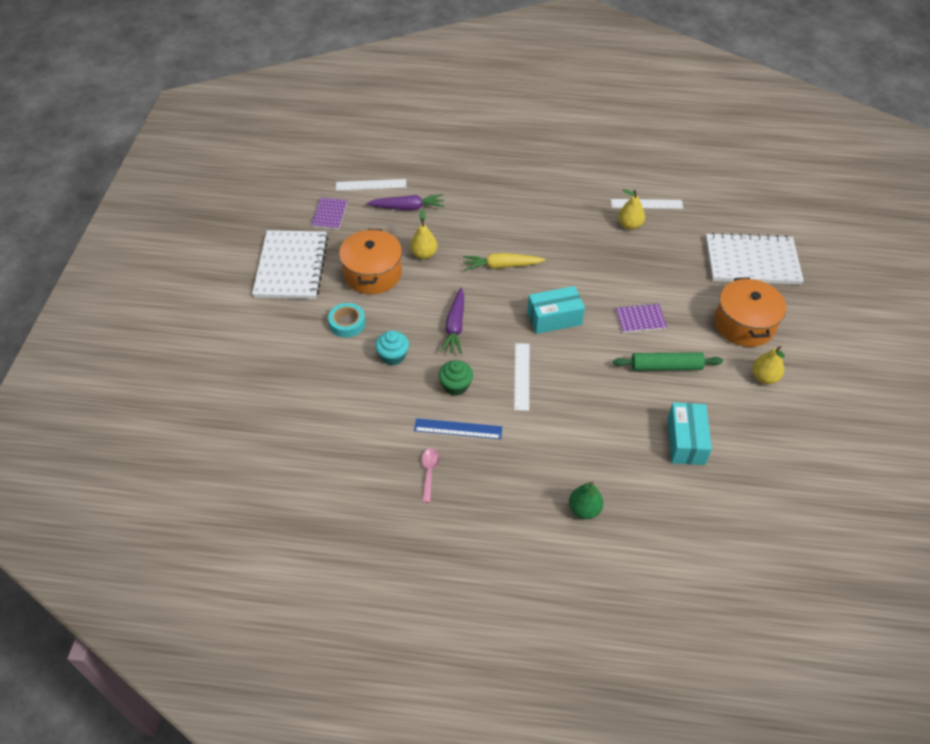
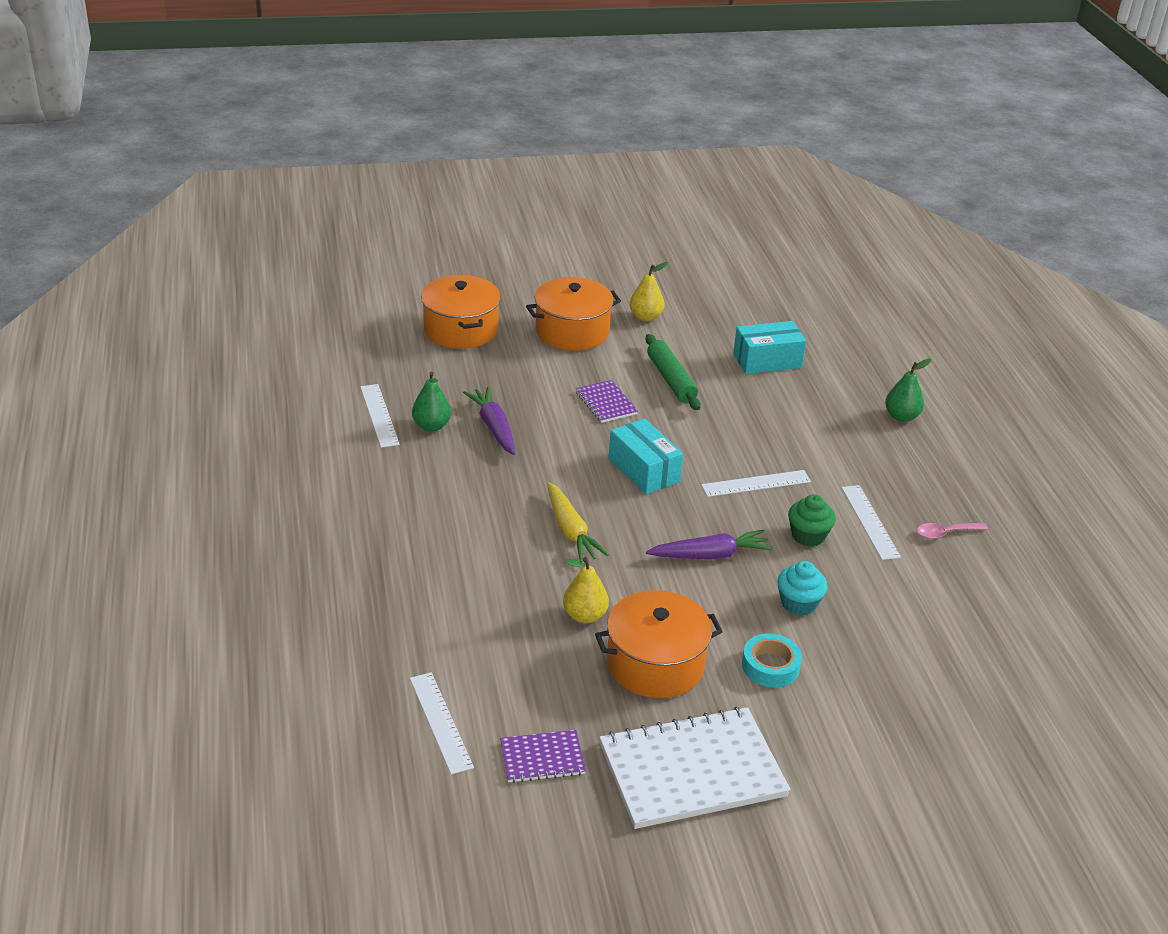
camera: 110 degrees left, 15 degrees down
(407, 207) = (483, 659): purple carrot -> purple carrot (494, 427)
(458, 429) = (870, 522): blue ruler -> white ruler
(629, 225) = (431, 426): yellow pear -> green pear
(752, 261) = (461, 329): white notebook -> orange pot

